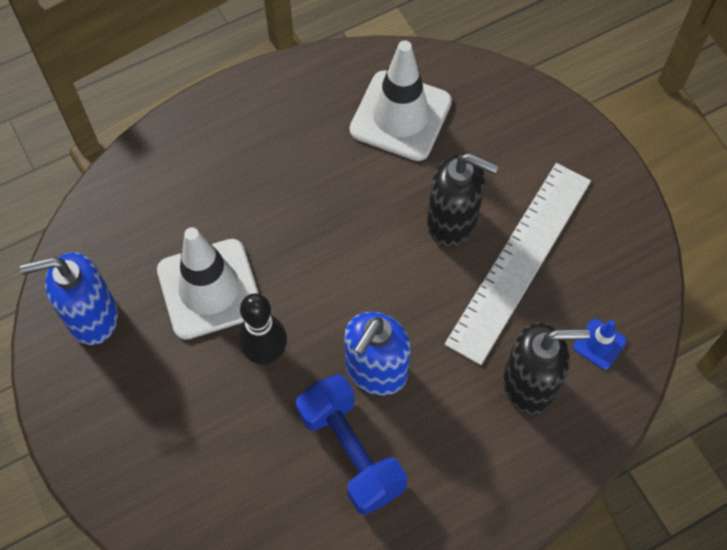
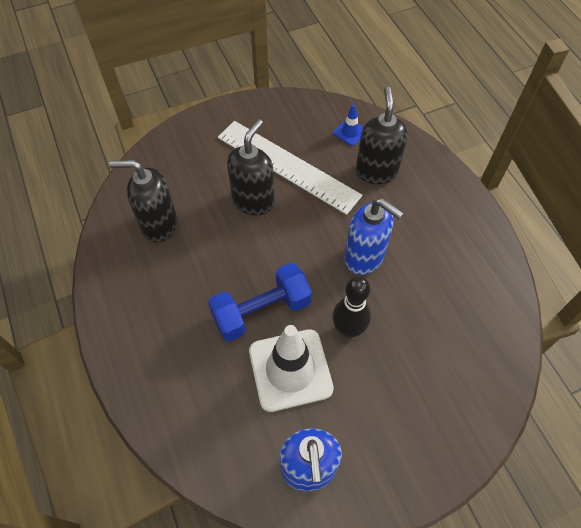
camera: 85 degrees left, 5 degrees down
(351, 451) = (423, 277): blue dumbbell -> blue dumbbell (261, 311)
(400, 116) = (159, 224): white traffic cone -> black soap dispenser

